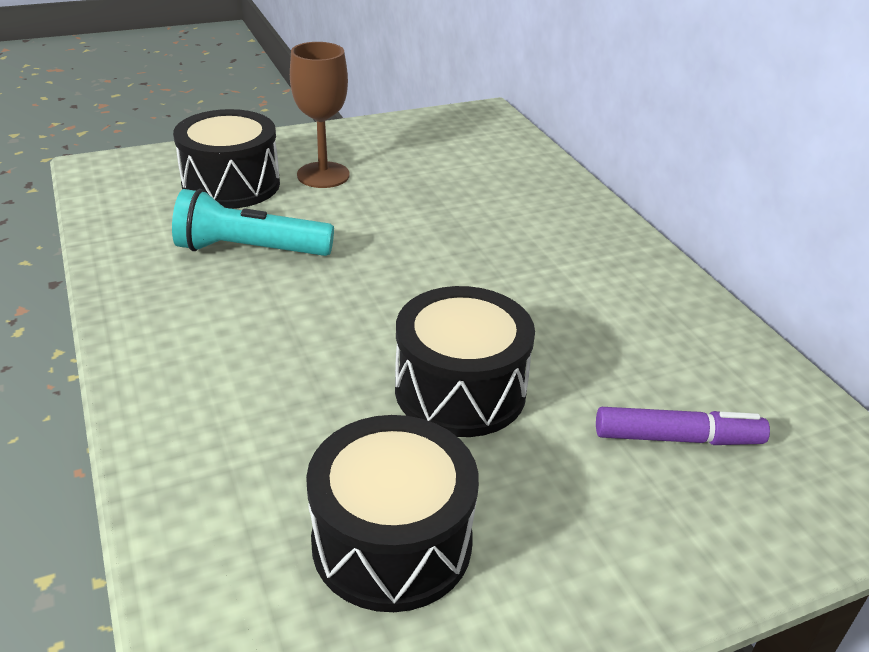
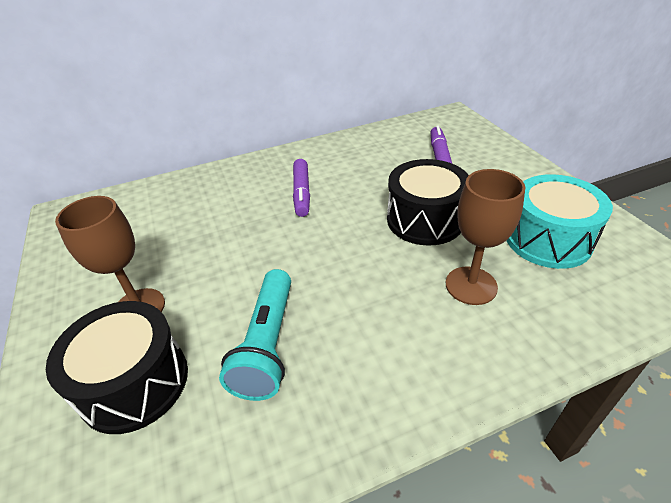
camera: 85 degrees left, 5 degrees up
(298, 417) = (471, 285): none -> brown goblet
(392, 541) = (547, 239): black drum -> turquoise drum
(532, 269) = (301, 193): none -> purple marker

